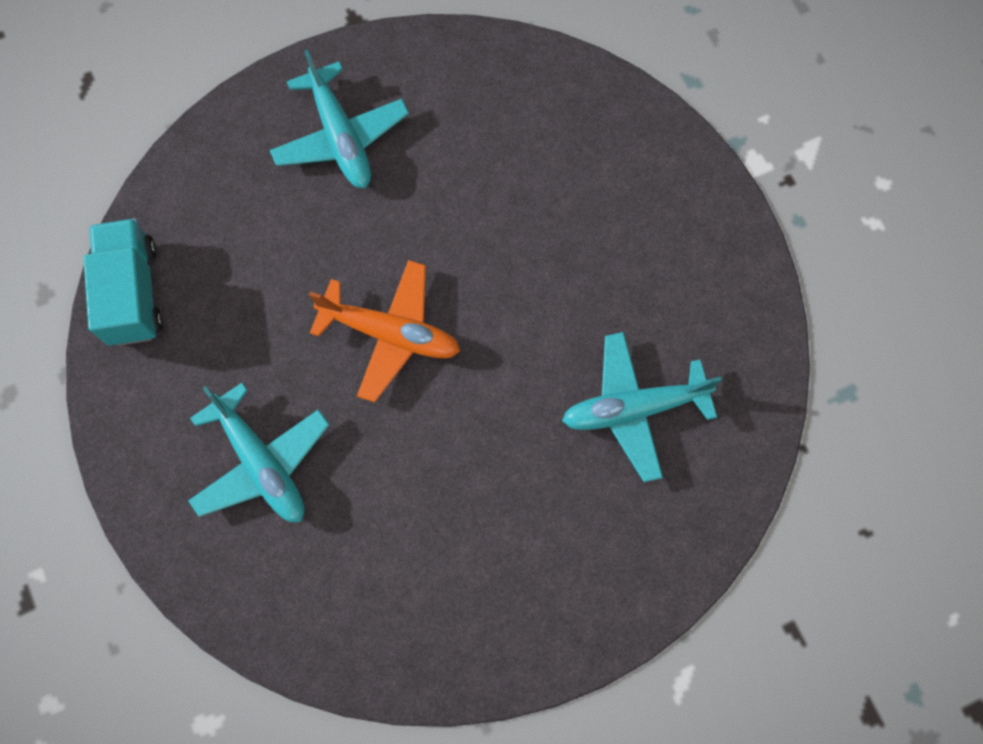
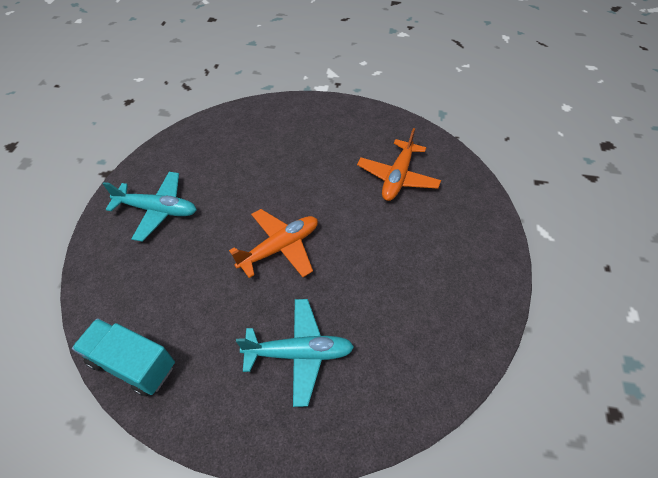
camera: 55 degrees left, 20 degrees down
(633, 409) = (397, 177): turquoise plane -> orange plane

